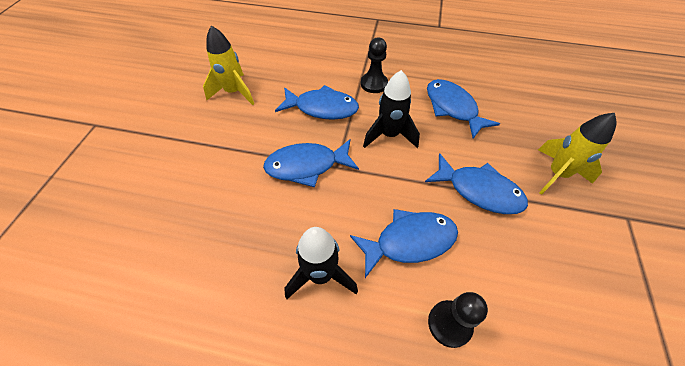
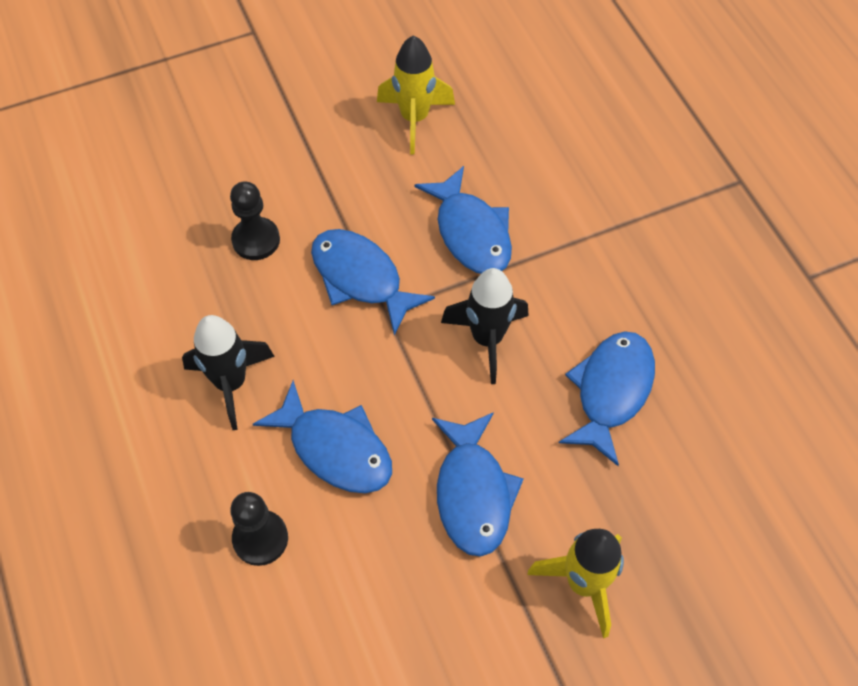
camera: 55 degrees right, 5 degrees up
(374, 84) = (574, 264): black pawn -> black pawn (256, 240)

